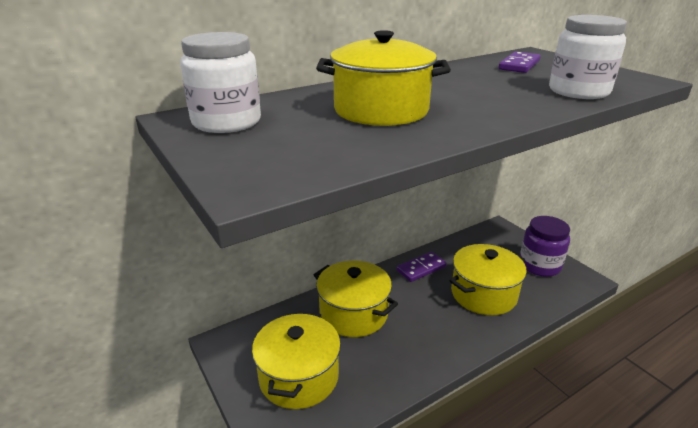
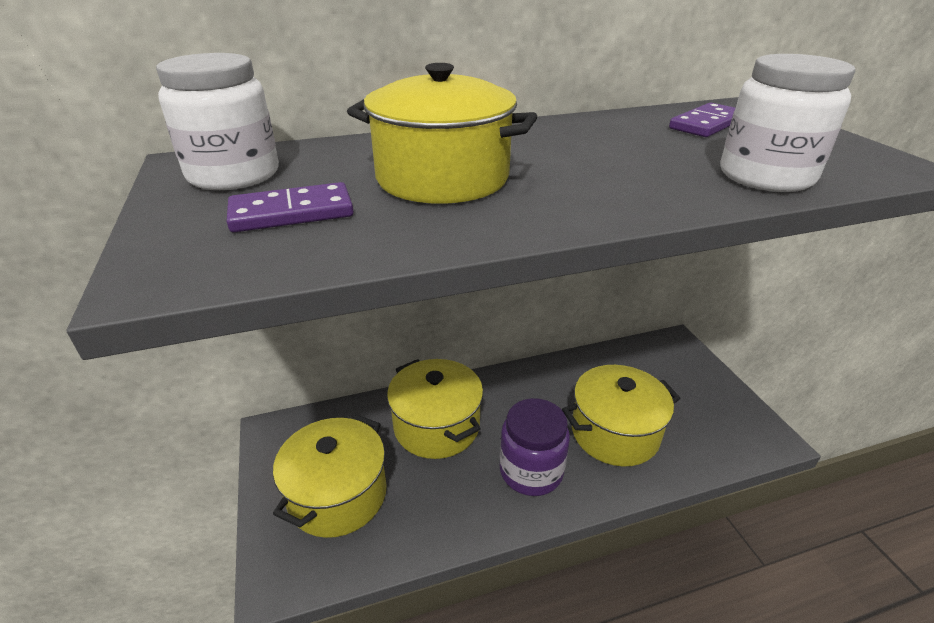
camera: 15 degrees right, 5 degrees up
(421, 268) = (546, 381): purple domino -> purple domino (292, 213)
(539, 265) = (711, 406): purple jar -> purple jar (531, 471)

